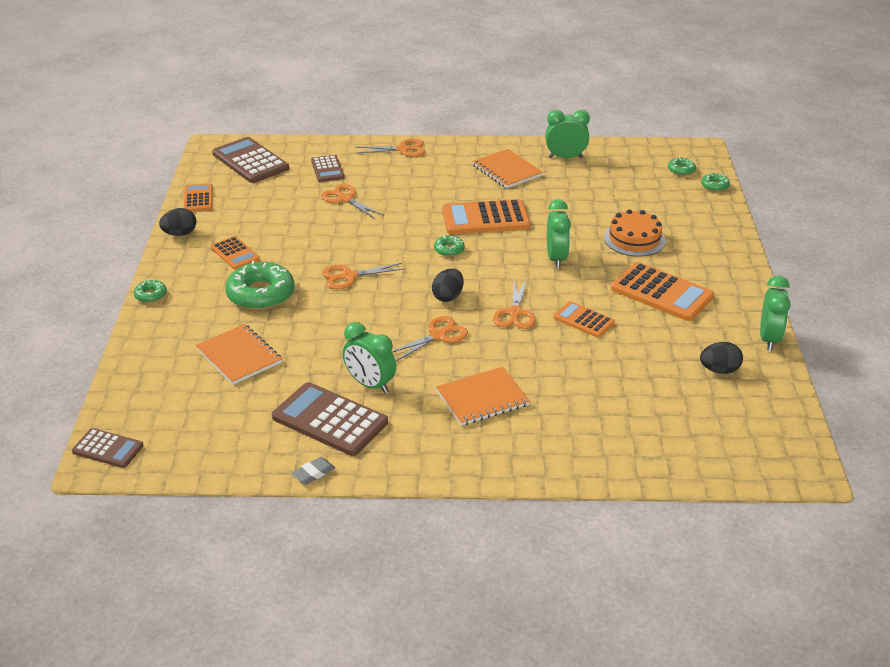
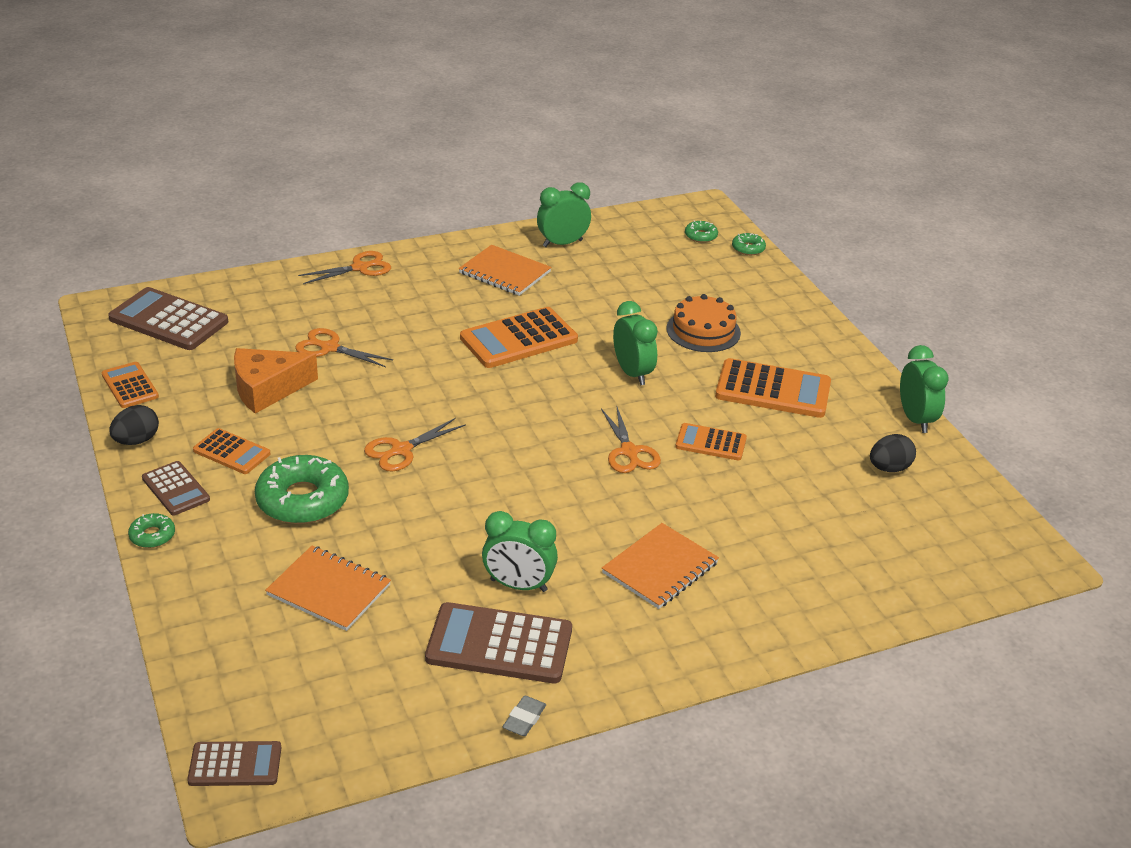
camera: 25 degrees left, 0 degrees up
(285, 218) = (267, 389): none -> orange cheese
(327, 169) = (280, 312): brown calculator -> brown calculator (175, 489)
(438, 335) = (558, 502): orange scissors -> none
(448, 297) = (538, 449): black egg -> none
(449, 250) = (501, 388): green donut -> none

